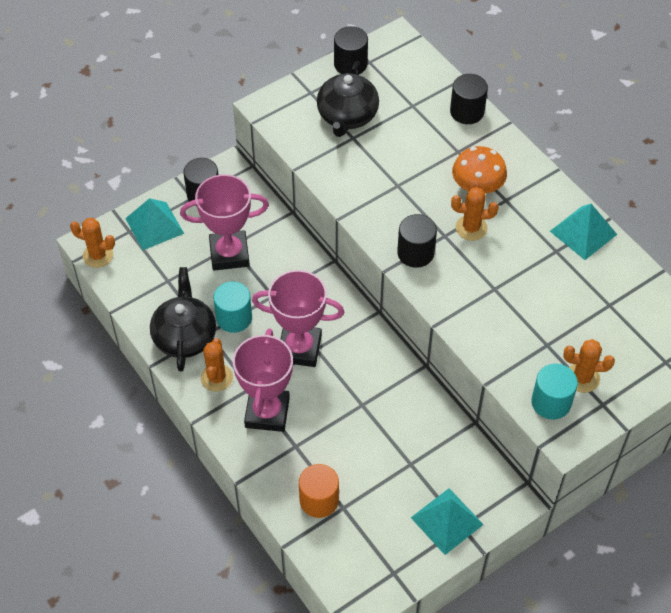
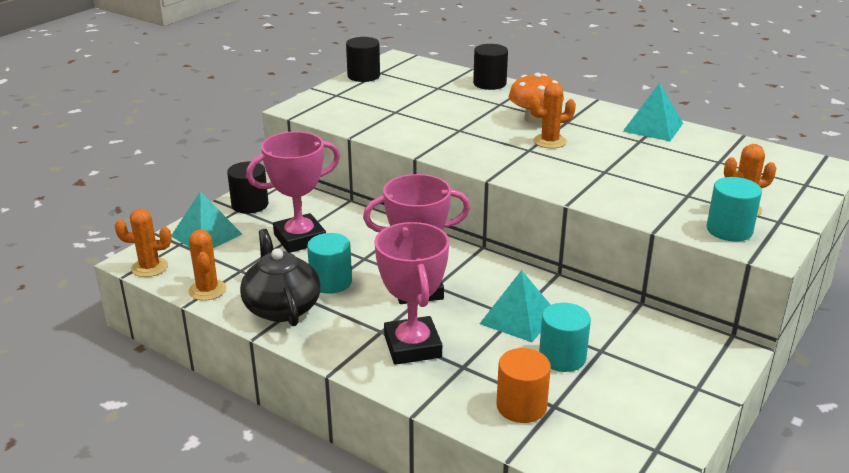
camera: 20 degrees left, 25 degrees down
(216, 378) = (337, 331): orange cactus -> orange cactus (207, 290)
(347, 116) = (381, 101): black teapot -> none
(376, 461) = (562, 357): none -> turquoise cylinder
(415, 253) = (509, 164): black cylinder -> none
(447, 520) = (677, 387): turquoise pyramid -> turquoise pyramid (518, 317)

